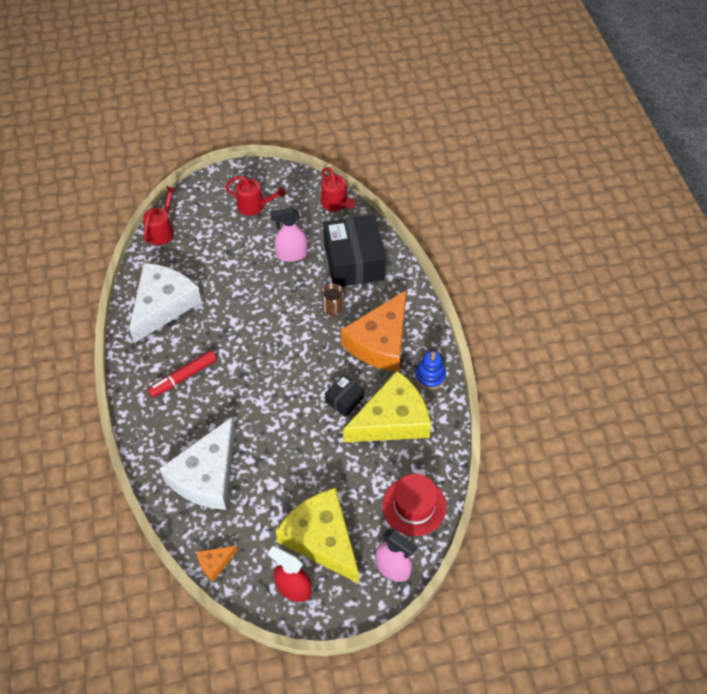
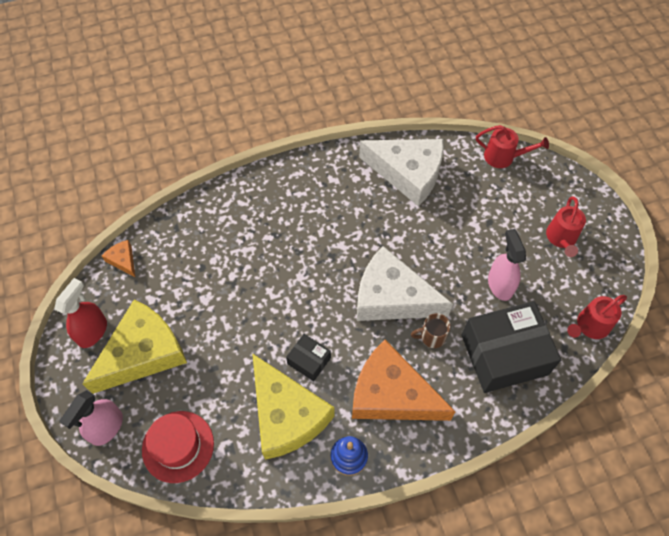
camera: 85 degrees right, 5 degrees up
(183, 377) = (324, 204): red marker -> none
(207, 475) = (214, 241): white cheese -> white cheese (392, 297)

